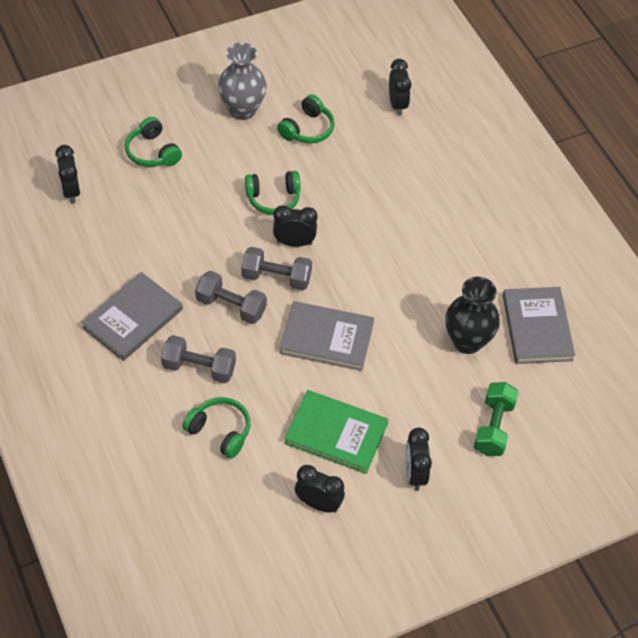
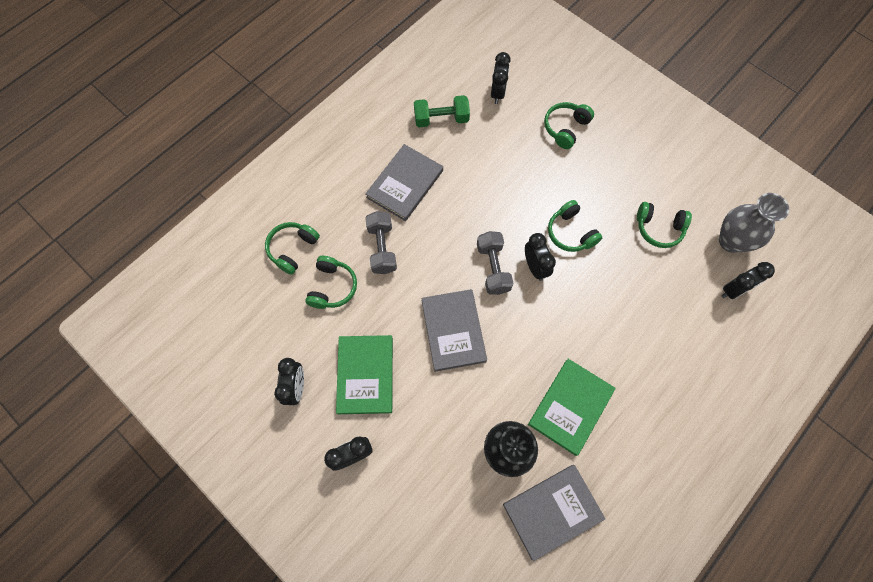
camera: 70 degrees right, 15 degrees up
(71, 191) = (497, 93): black clock -> black clock turned 135 degrees clockwise
(133, 318) = (405, 184): grey book -> grey book turned 75 degrees counterclockwise
(152, 455) = (293, 249): none -> green headphones
(231, 306) = (449, 246): grey dumbbell -> none
(242, 110) = (647, 171): grey vase -> grey vase (731, 241)
(448, 273) = (570, 406): none -> green book
(493, 427) = (427, 507): green dumbbell -> green dumbbell (441, 119)

